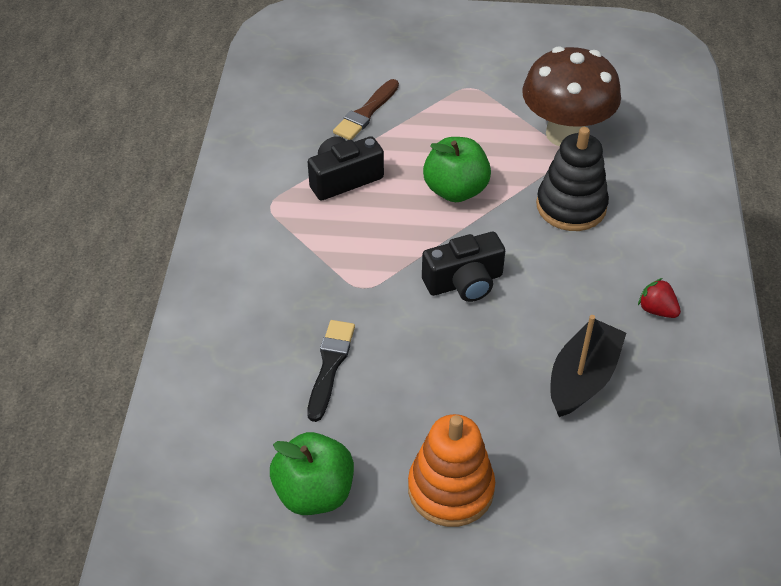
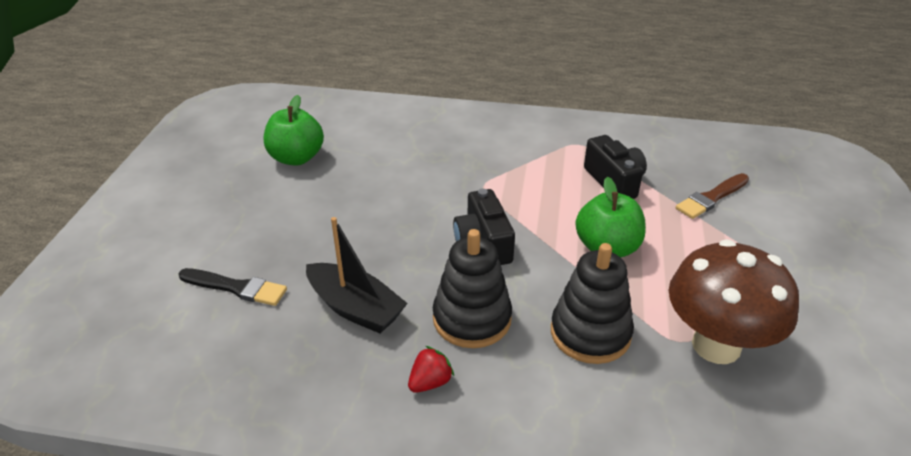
camera: 95 degrees right, 10 degrees down
(330, 365) = (404, 168): black brush -> black brush (236, 288)
(366, 113) = (711, 198): brown brush -> brown brush turned 75 degrees counterclockwise
(450, 489) = (272, 218): orange stacking toy -> none
(574, 286) = (472, 319): none -> black stacking toy

